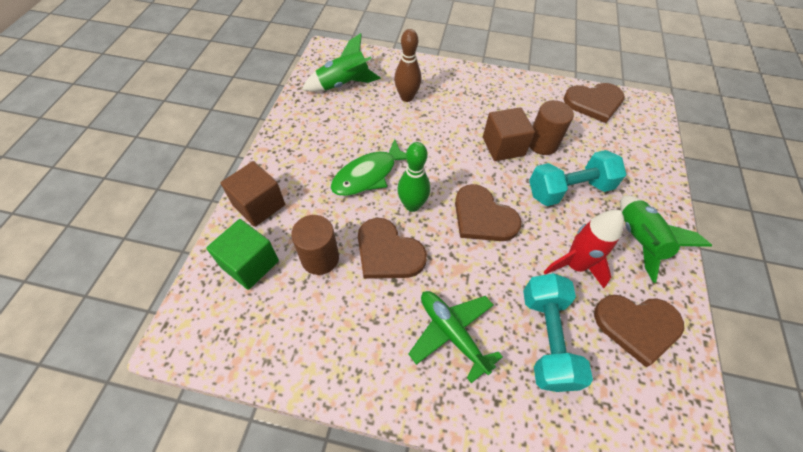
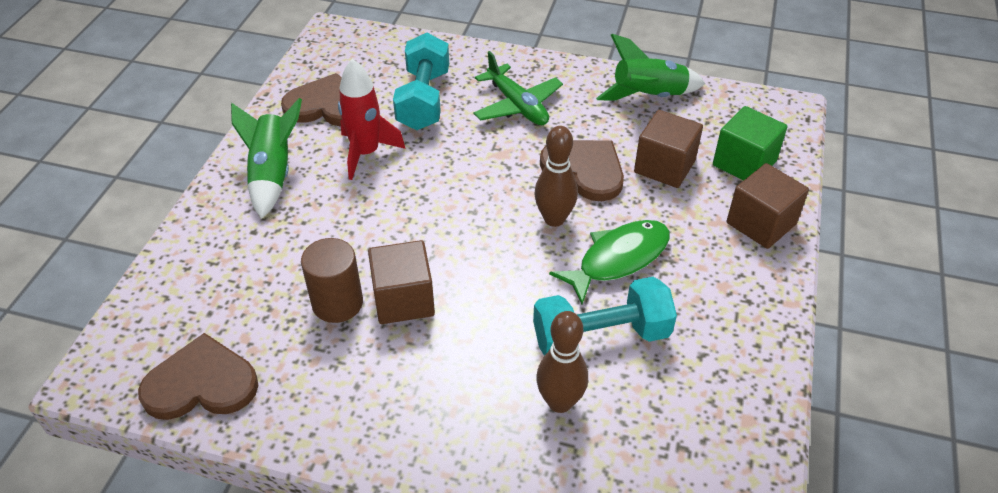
camera: 175 degrees left, 10 degrees down
(320, 258) = (664, 166): brown cylinder -> brown cube
(344, 84) = (687, 438): green rocket -> green rocket (648, 96)
(412, 205) = (554, 219): green bowling pin -> brown bowling pin
(483, 217) = (461, 203): brown heart -> none
(569, 189) = (329, 233): turquoise dumbbell -> turquoise dumbbell (601, 337)

